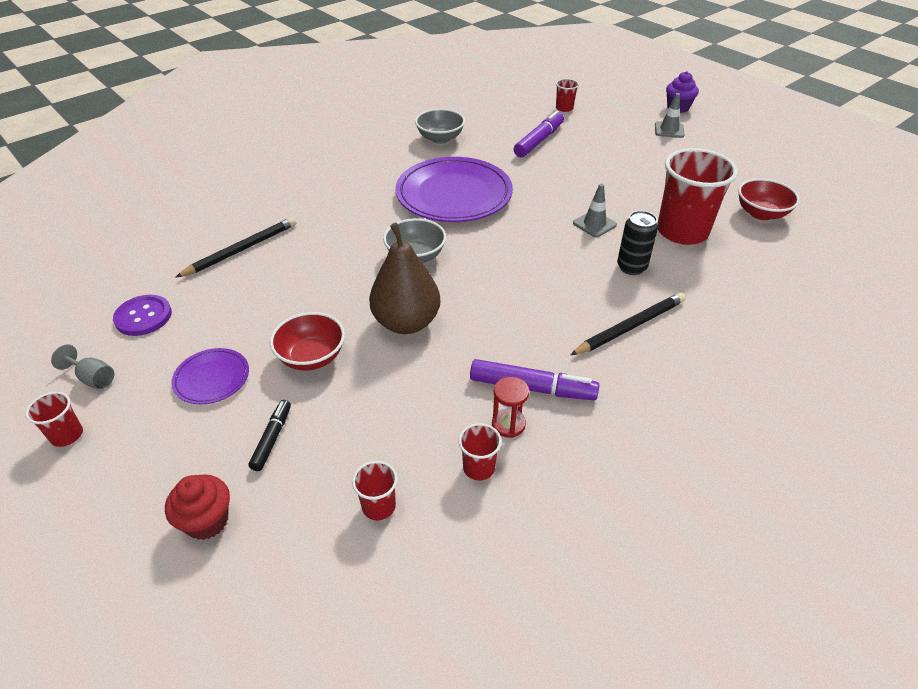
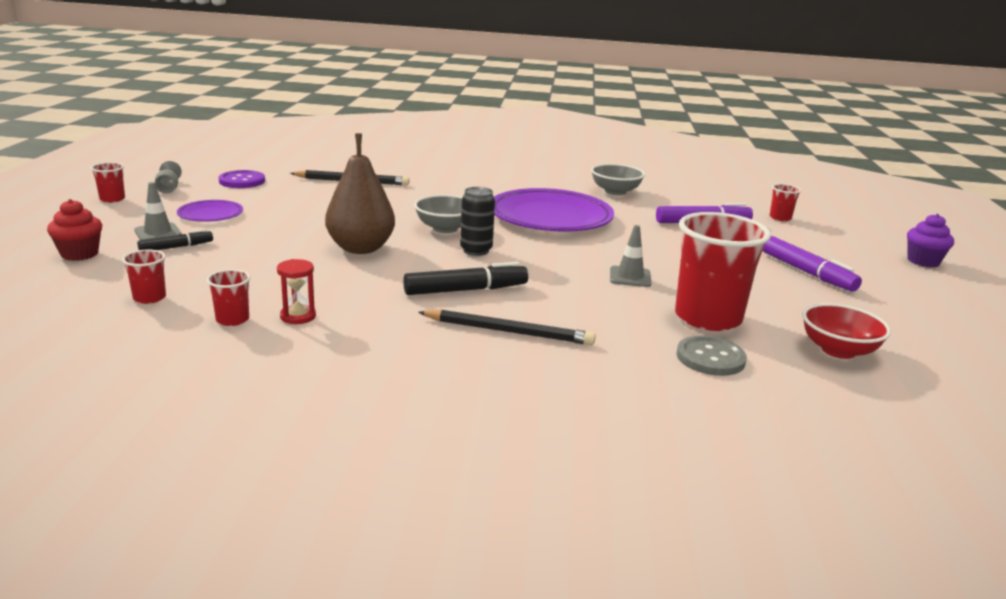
camera: 45 degrees right, 20 degrees down
(312, 357) = (274, 233): red bowl -> none
(532, 388) = (356, 313): purple marker -> purple marker (806, 272)
(544, 309) = (466, 290): none -> black marker
(631, 267) = (599, 309): black can -> black can (476, 250)
(669, 130) = (870, 268): grey traffic cone -> grey traffic cone (158, 233)
(734, 265) = (710, 358): none -> grey button

